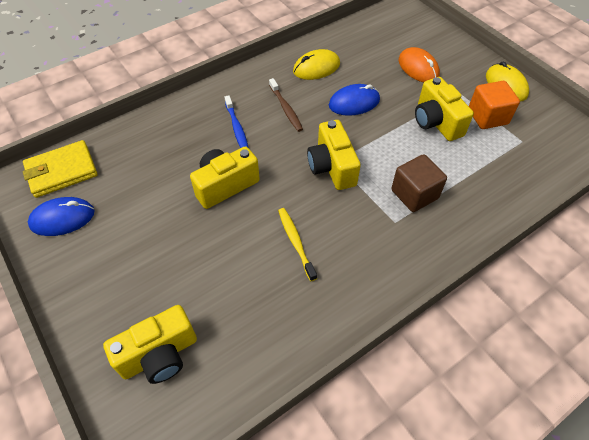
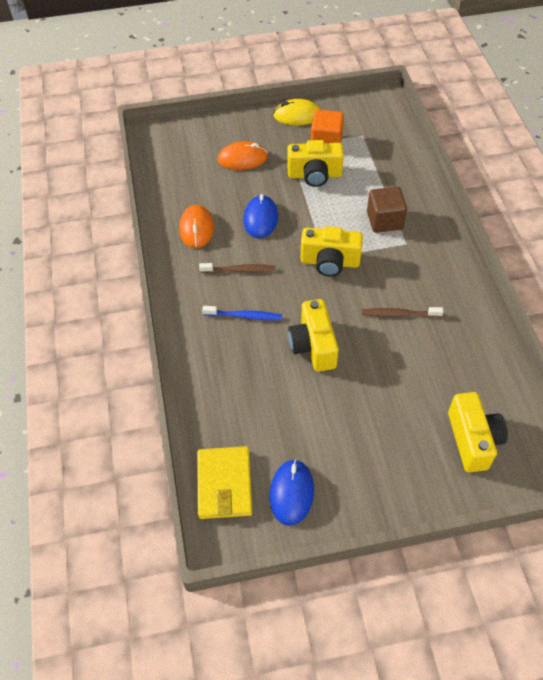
camera: 65 degrees left, 0 degrees up
(296, 242) = (399, 314): yellow toothbrush -> brown toothbrush
(316, 68) = (196, 228): yellow mouse -> orange mouse

